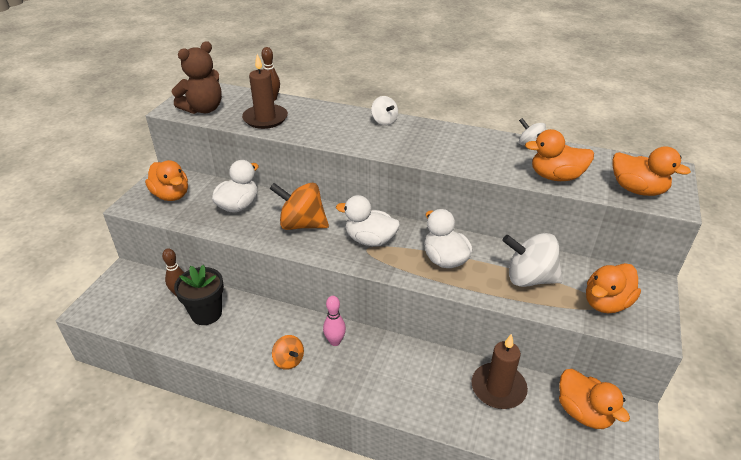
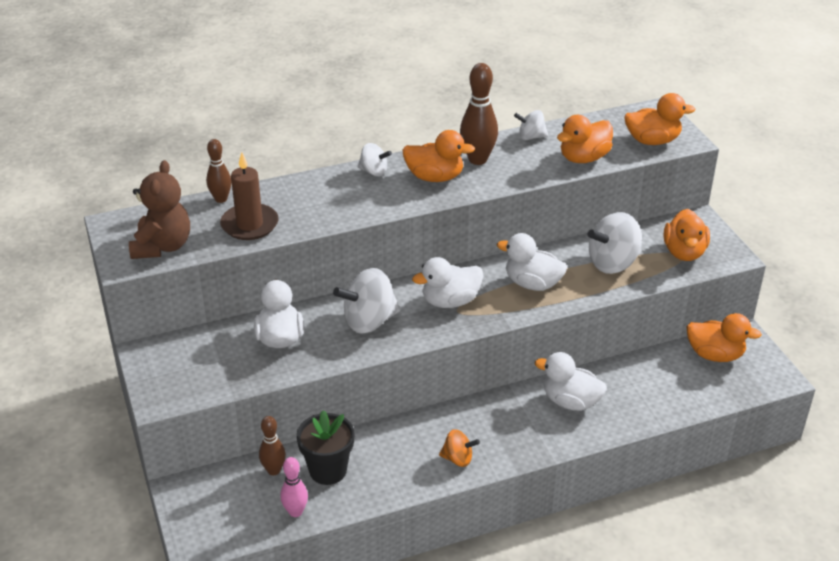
camera: 40 degrees left, 0 degrees up
(171, 195) = (189, 367): orange duck -> orange duck (435, 177)
(302, 224) = (369, 321): orange spinning top -> white spinning top
(335, 341) = (477, 419): pink bowling pin -> pink bowling pin (295, 512)
(416, 372) = (570, 401): none -> white duck
(467, 143) = (477, 159): none -> brown bowling pin
(498, 388) = (642, 374): brown candle -> none

